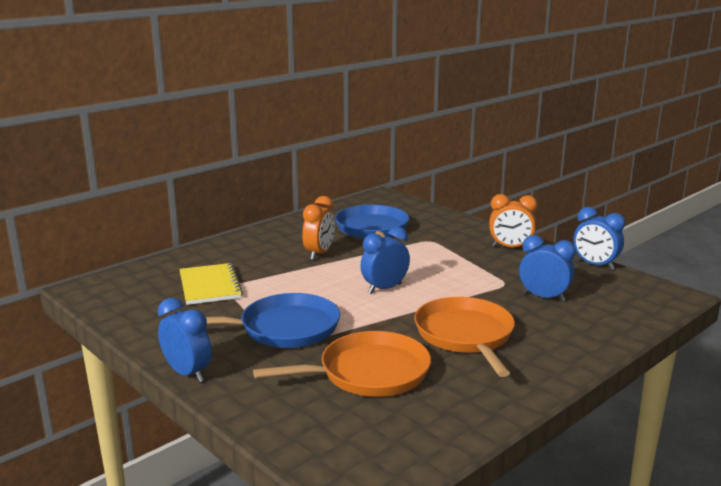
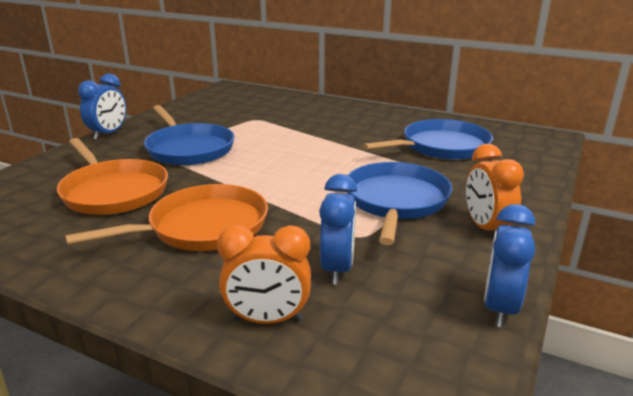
camera: 70 degrees right, 5 degrees up
(210, 286) = (253, 114): yellow notebook -> none
(319, 254) = (352, 136): orange clock -> orange clock (267, 320)
(384, 288) = (294, 173): blue clock -> none
(458, 263) = (396, 201): none -> blue pan

